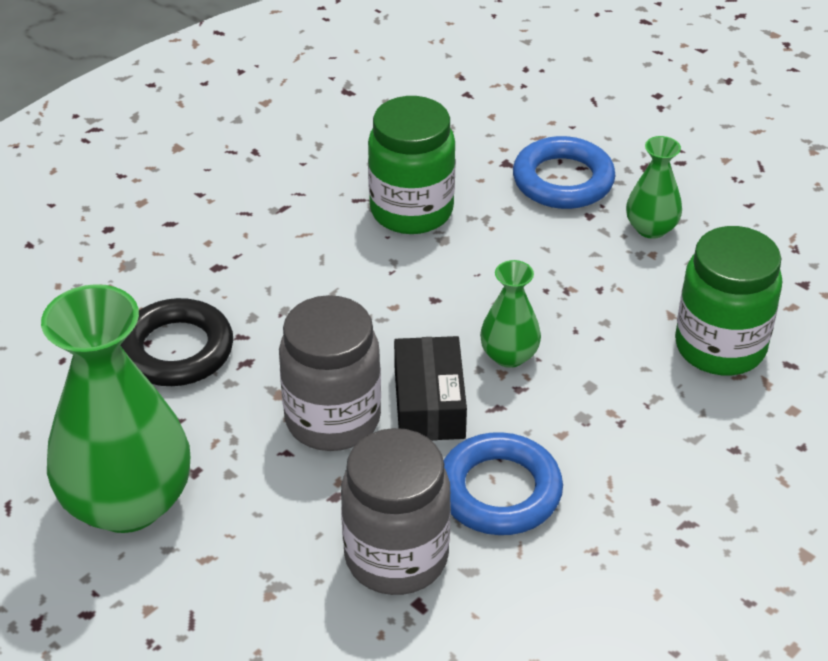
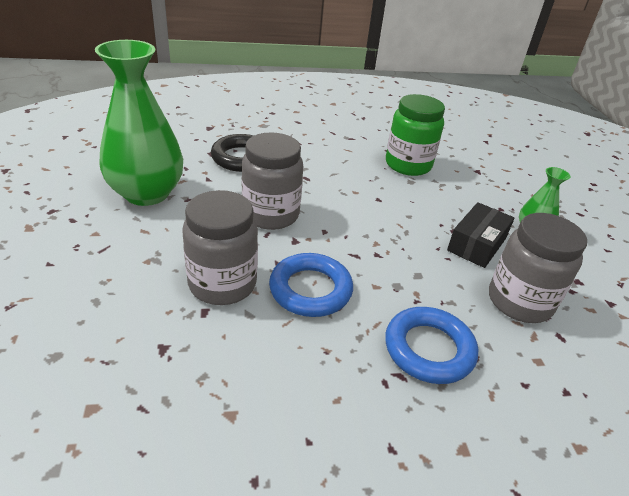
camera: 35 degrees right, 5 degrees down
(429, 403) = (323, 234): black box -> black box (477, 244)
(509, 355) = (388, 238): green vase -> none
(563, 180) = (501, 190): blue ring -> blue ring (429, 349)
(720, 347) = (519, 302): green jar -> grey jar

